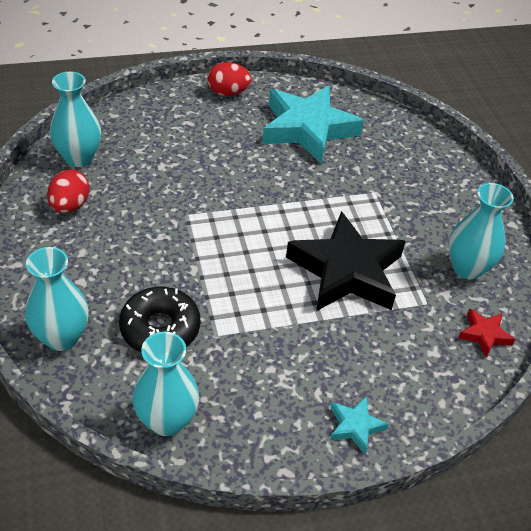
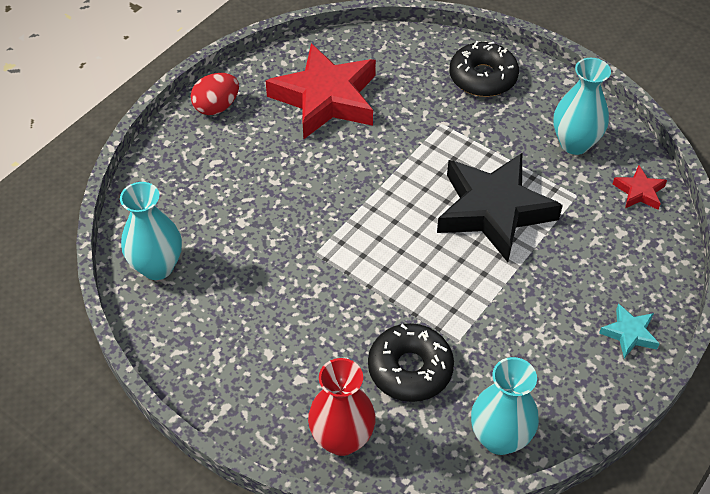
camera: 35 degrees left, 5 degrees up
(62, 337) = (342, 439): turquoise vase -> red vase
(70, 206) = (205, 318): red egg -> none
(308, 129) = (326, 98): turquoise star -> red star
(442, 182) = (483, 77): none -> black donut

